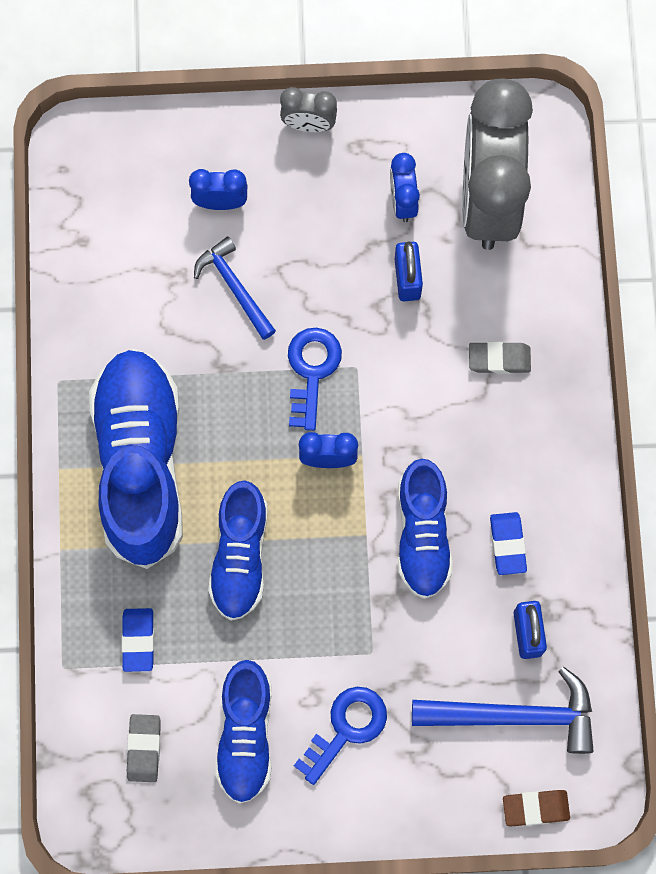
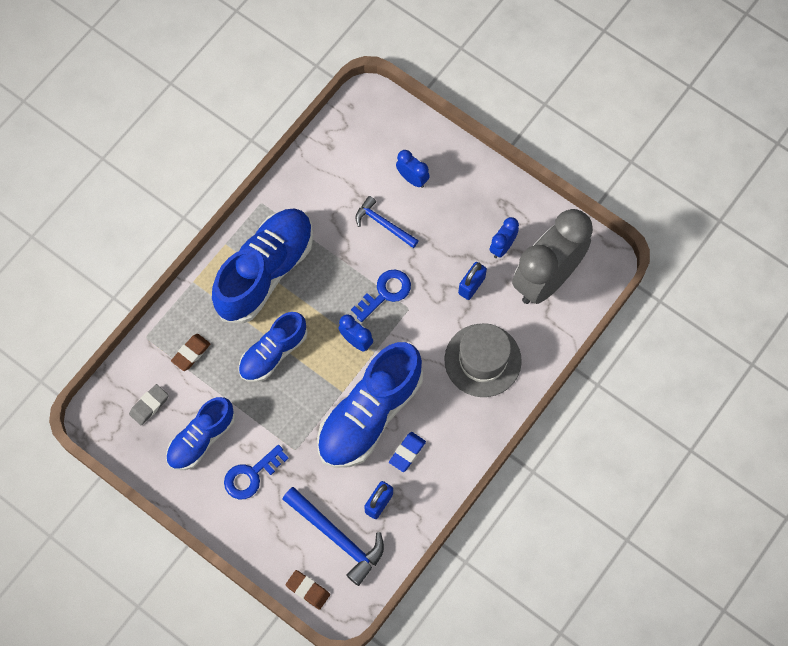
camera: 40 degrees right, 5 degrees down
(138, 640) = (191, 353): blue eraser -> brown eraser
(234, 287) = (383, 224): blue hammer -> blue hammer turned 60 degrees counterclockwise
(308, 124) = (488, 174): grey clock -> none
(346, 728) = (251, 475): blue key -> blue key turned 150 degrees clockwise
(422, 534) = (369, 414): blue shoe -> blue shoe, size x1.65
(499, 359) = (482, 360): grey eraser -> grey hat

